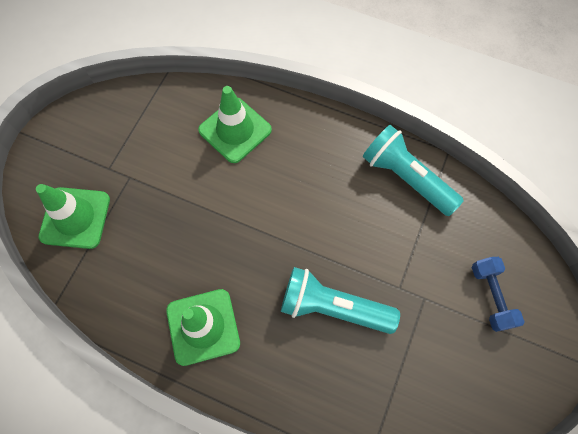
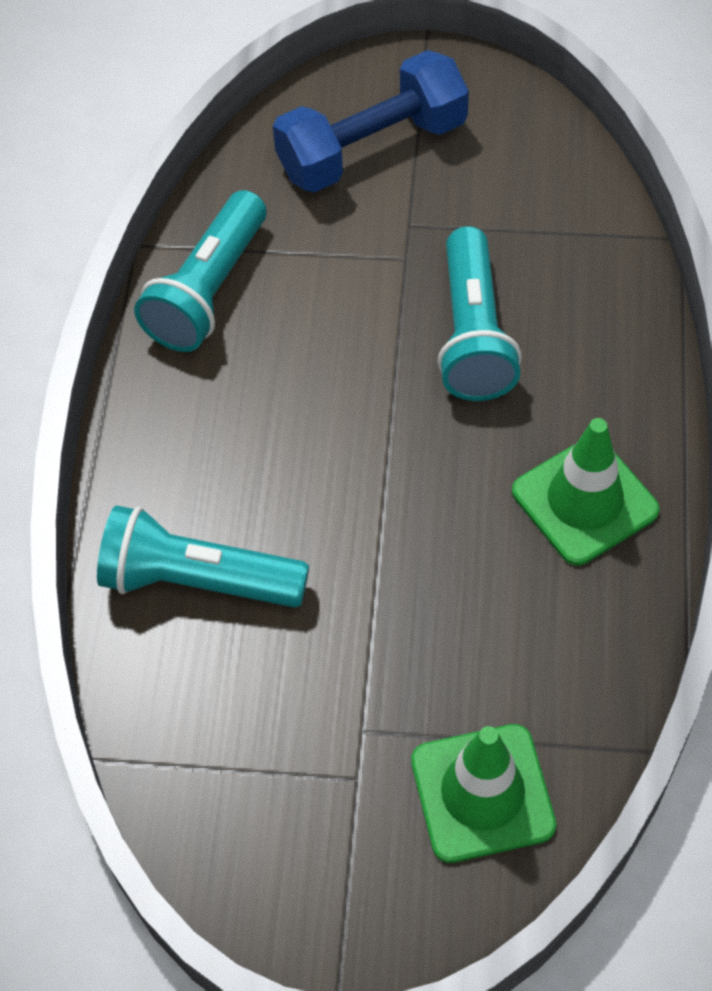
camera: 105 degrees left, 10 degrees down
(235, 130) = (197, 580): green traffic cone -> turquoise flashlight
(491, 296) = (372, 148): blue dumbbell -> blue dumbbell, size x1.74

